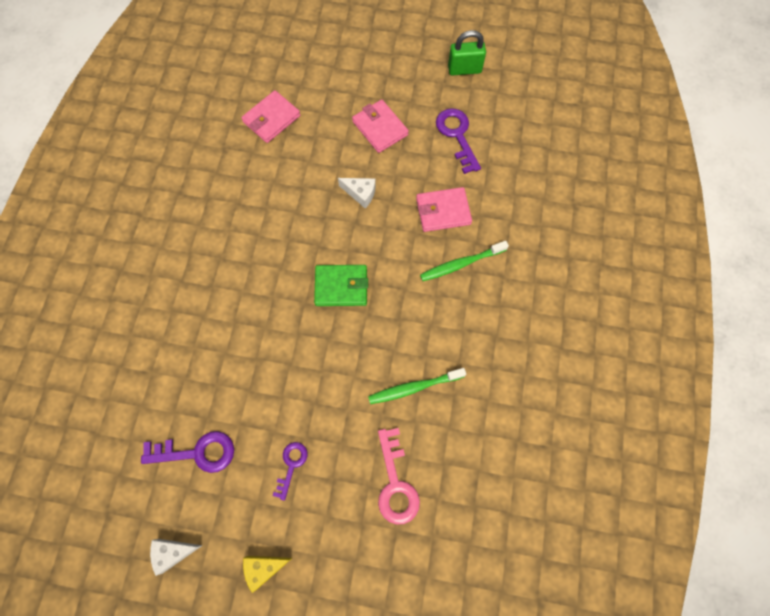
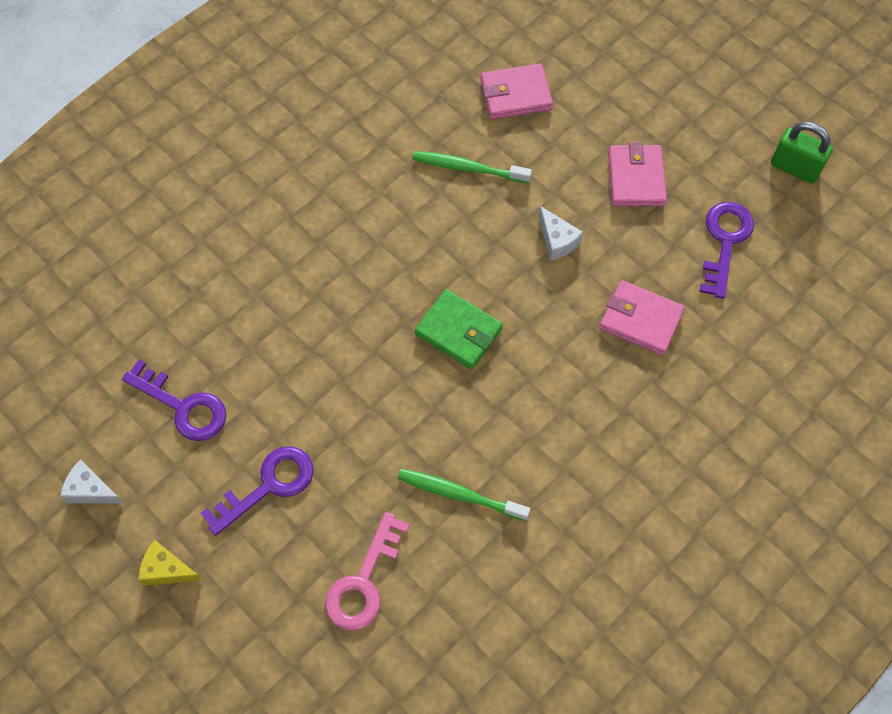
camera: 35 degrees right, 5 degrees down
(291, 465) = (268, 485): purple key -> purple key, size x1.62
(461, 264) = (617, 393): green toothbrush -> green toothbrush (468, 168)

